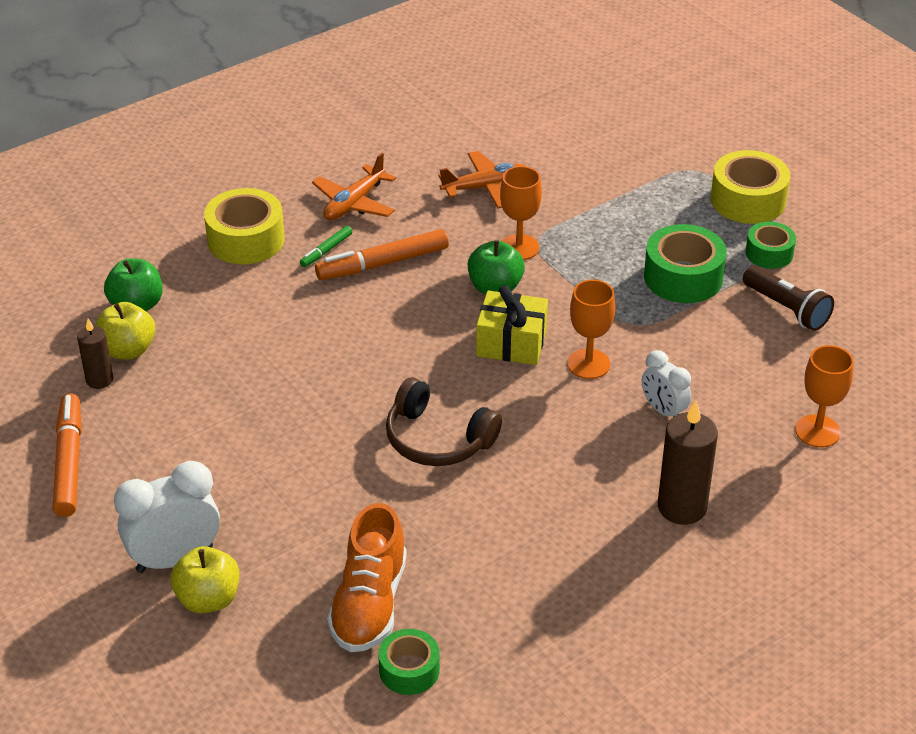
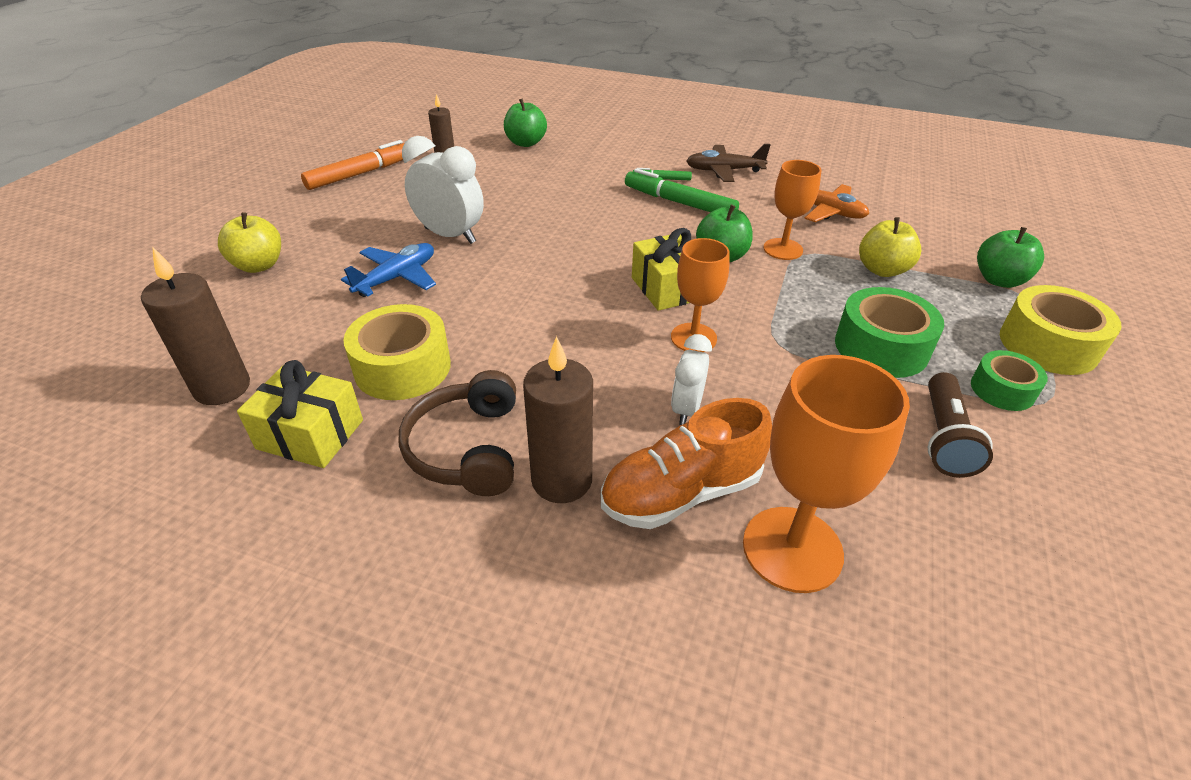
camera: 55 degrees right, 0 degrees up
(128, 350) = (482, 154): yellow apple -> yellow apple (882, 270)
(175, 559) = (293, 239): white clock -> white clock (450, 235)
(246, 239) = (632, 151): yellow tape -> yellow tape (402, 367)
(331, 505) = (397, 278): none -> blue plane
(354, 203) = (724, 171): orange plane -> brown plane
(369, 604) = (294, 337): orange shoe -> orange shoe (681, 493)
(383, 263) = (679, 203): orange marker -> green marker
(409, 670) = (222, 388): green tape -> brown candle
(437, 439) = (515, 296): brown headphones -> brown headphones (467, 448)
(521, 628) = (310, 434): none -> yellow gift
(664, 167) = (999, 280): none -> green apple
(817, 431) = (792, 549): orange goblet -> orange goblet, size x1.57

